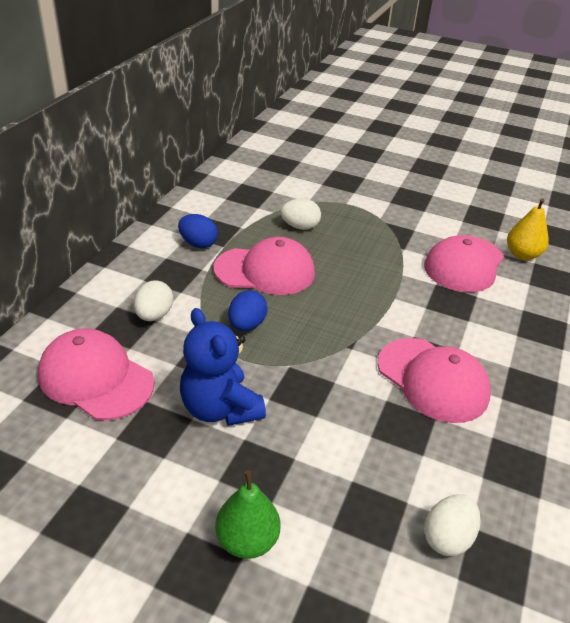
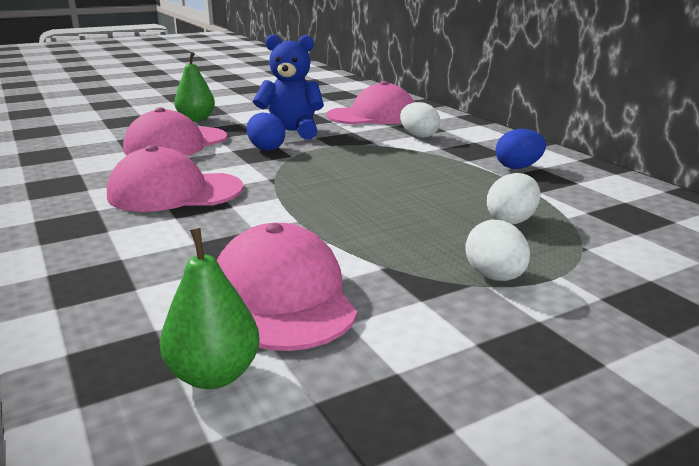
camera: 130 degrees right, 15 degrees down
(246, 325) = (361, 155): blue egg -> blue egg (266, 148)
(265, 271) = (433, 180): pink cap -> pink cap (176, 144)
(447, 538) = (85, 151): white egg -> white egg (494, 277)
(522, 255) = (214, 375): yellow pear -> green pear

